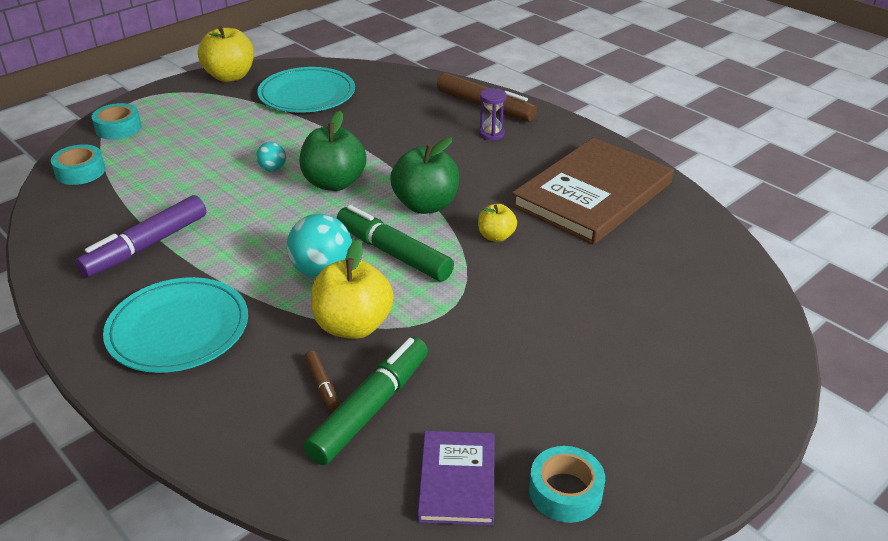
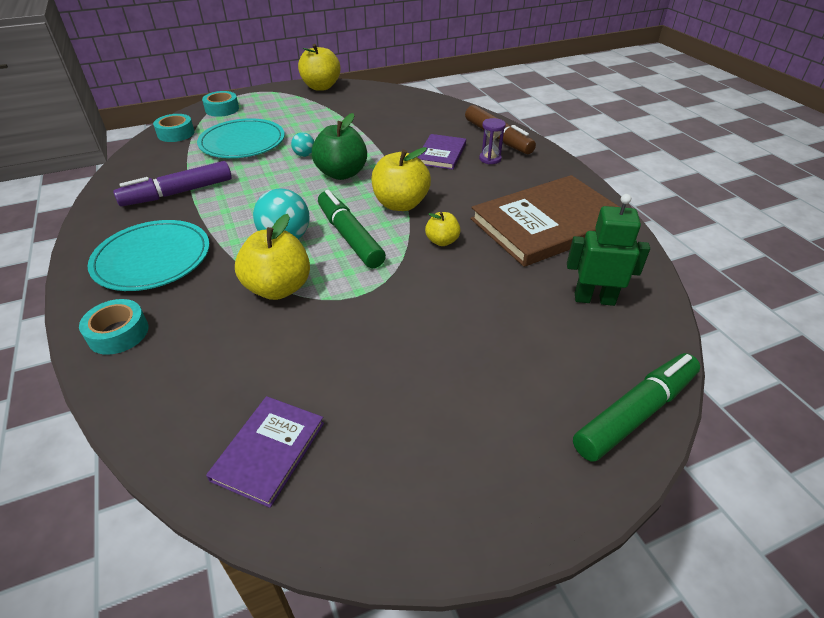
camera: 20 degrees right, 5 degrees up
(307, 94) = (366, 107): turquoise plate -> turquoise plate (242, 142)
(322, 385) = (220, 331): brown marker -> none
(370, 408) = (243, 362): green marker -> green marker (635, 413)
(426, 205) = (400, 204): green apple -> yellow apple
(434, 138) = (441, 154): none -> purple book
(565, 492) = (356, 496): turquoise tape -> turquoise tape (118, 333)
(676, 261) = (594, 299): none -> green robot

